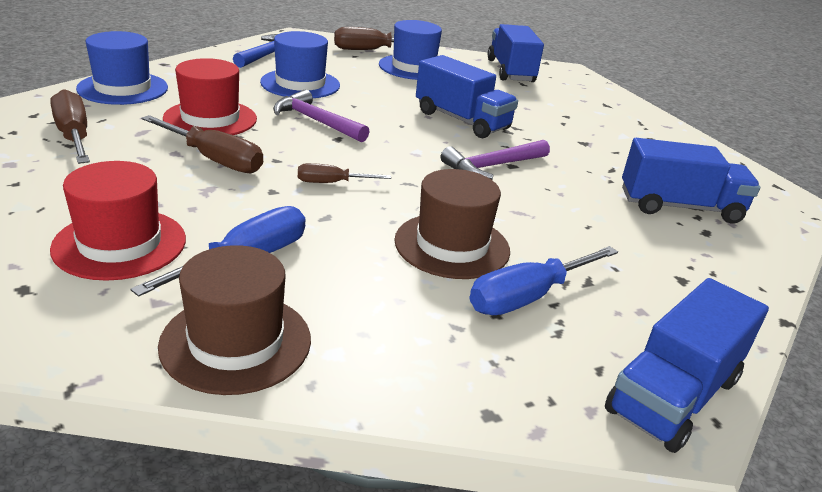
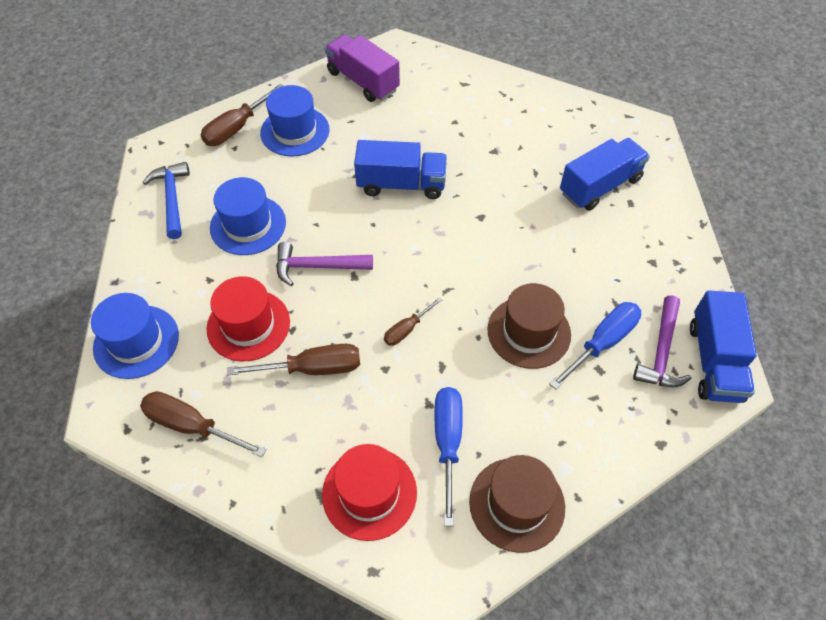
camera: 35 degrees left, 25 degrees up
(492, 166) = (472, 228): purple hammer -> purple hammer (661, 351)
(510, 71) = (363, 81): blue truck -> purple truck
(528, 297) = (602, 343): blue screwdriver -> blue screwdriver turned 150 degrees counterclockwise

